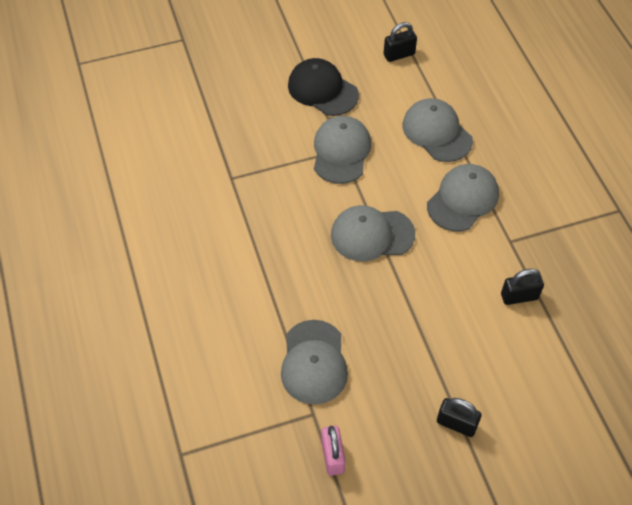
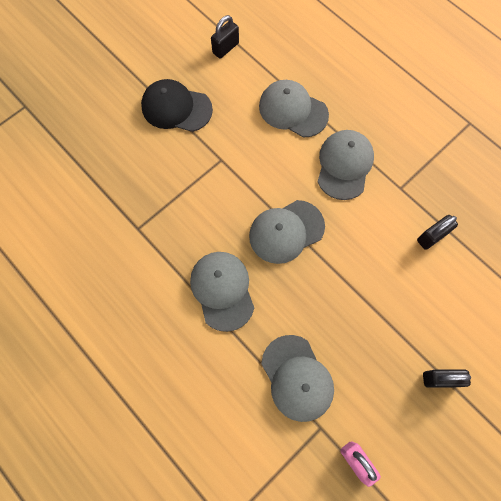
camera: 25 degrees left, 15 degrees up
(341, 151) = (221, 162): grey cap -> grey cap (222, 290)

